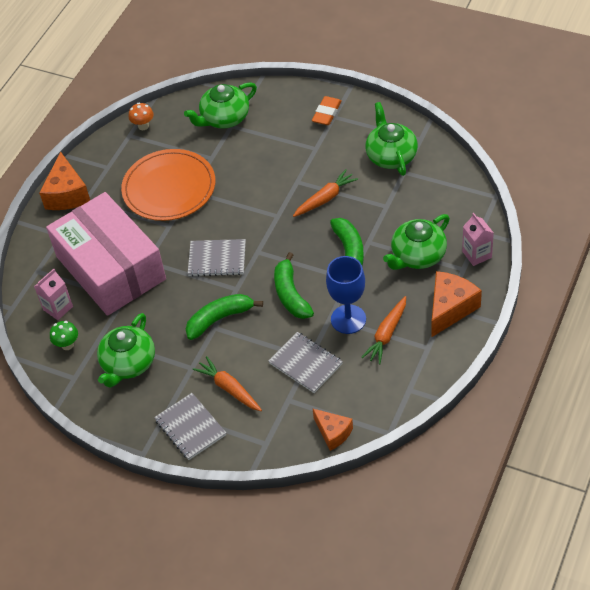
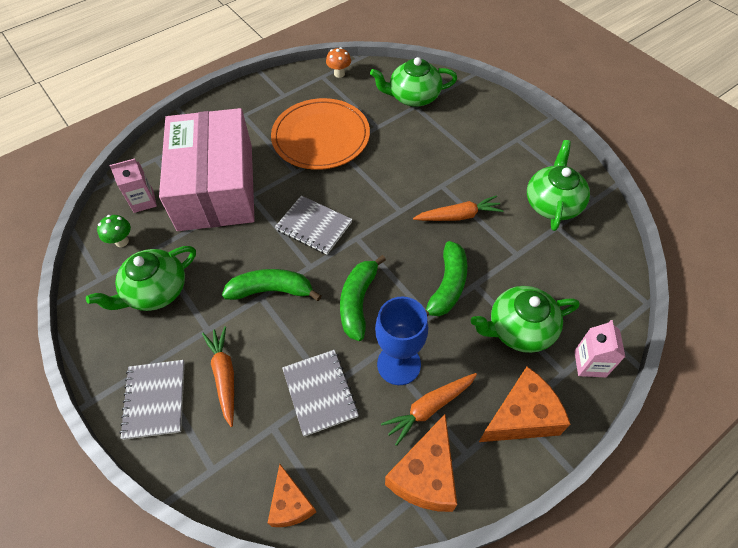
camera: 25 degrees right, 5 degrees up
(67, 194) = (233, 103): orange cheese -> orange cheese (425, 475)
(327, 113) = (512, 133): orange eraser -> none

